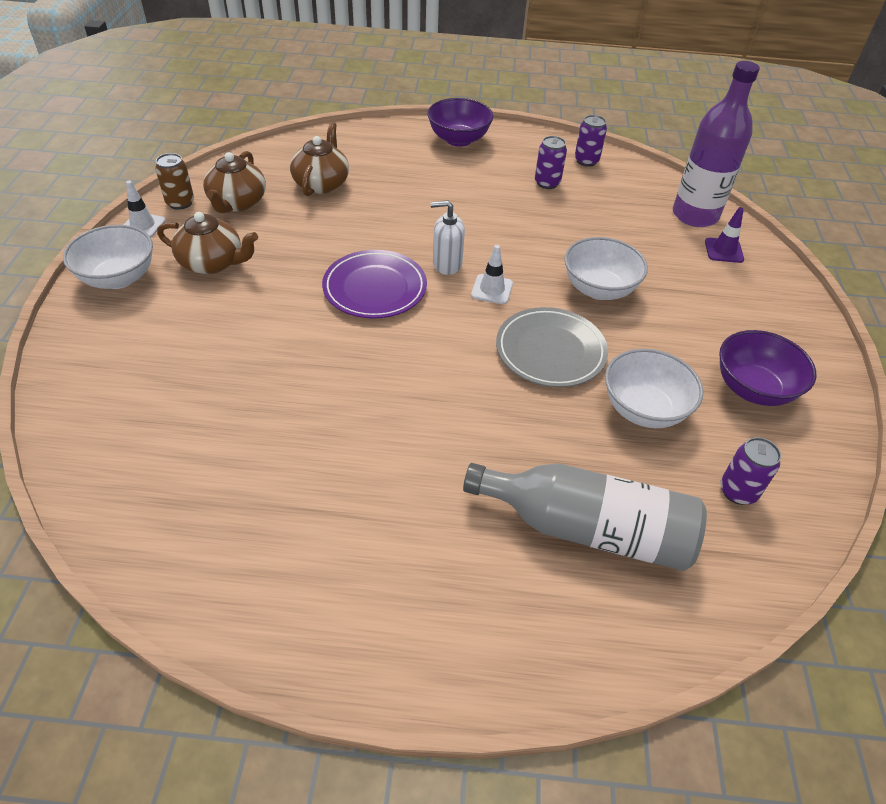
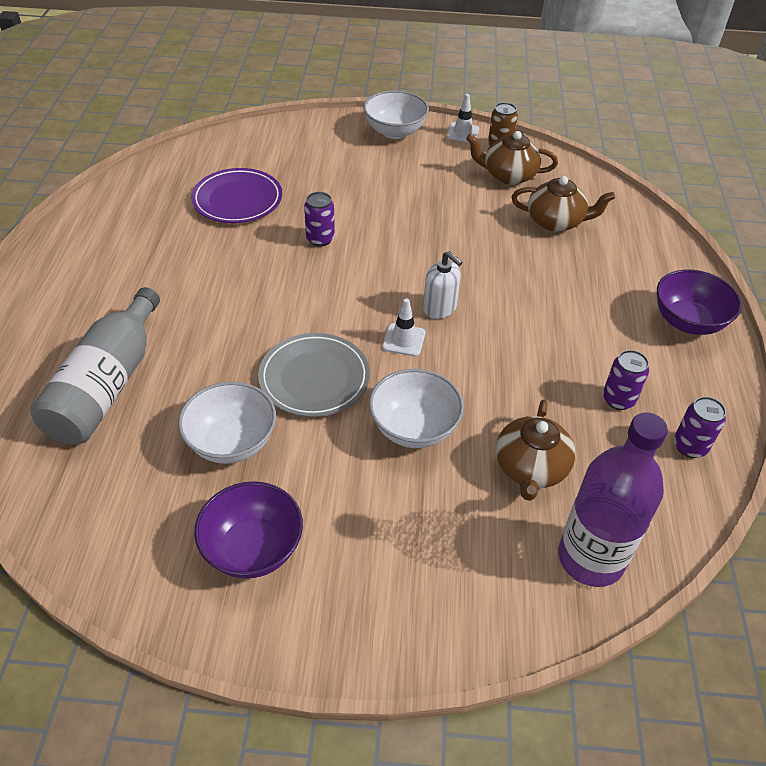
camera: 90 degrees right, 0 degrees up
(212, 263) = (420, 171): brown teapot -> brown teapot (530, 468)
(375, 288) = (397, 261): purple plate -> purple plate (237, 200)
(447, 264) = (440, 308): white soap dispenser -> white soap dispenser turned 135 degrees clockwise
(723, 250) = (512, 578): purple traffic cone -> none
(738, 491) = (121, 501): purple can -> purple can (320, 239)

